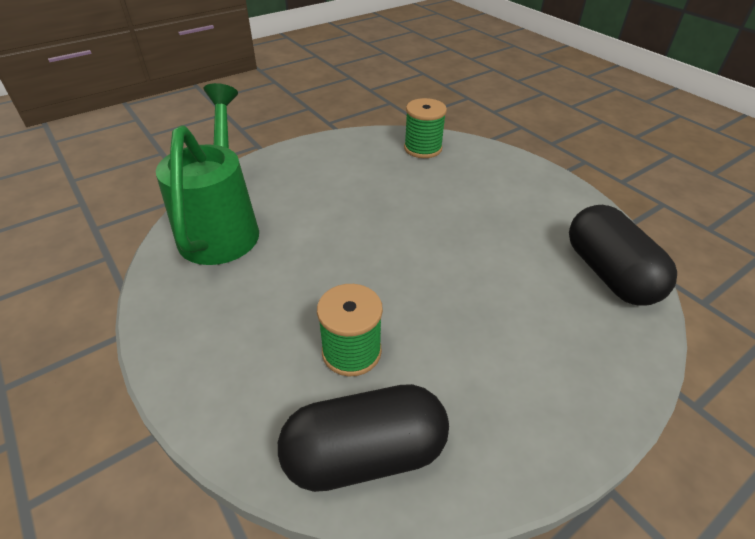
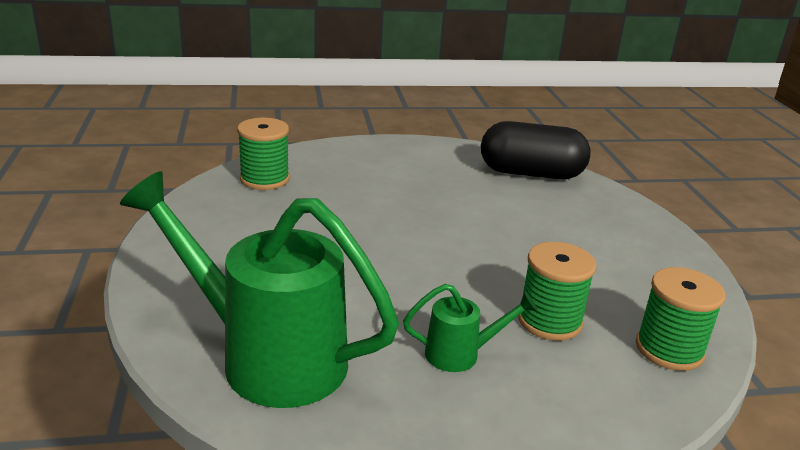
camera: 65 degrees left, 15 degrees down
(272, 310) = (460, 354): none -> green watering can
(365, 454) = (669, 349): black capsule -> green spool

